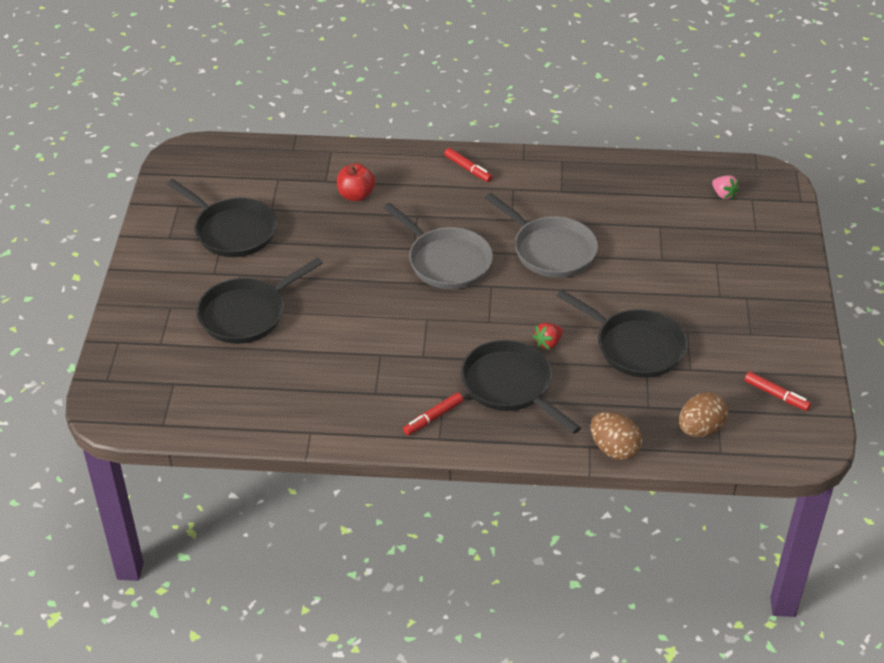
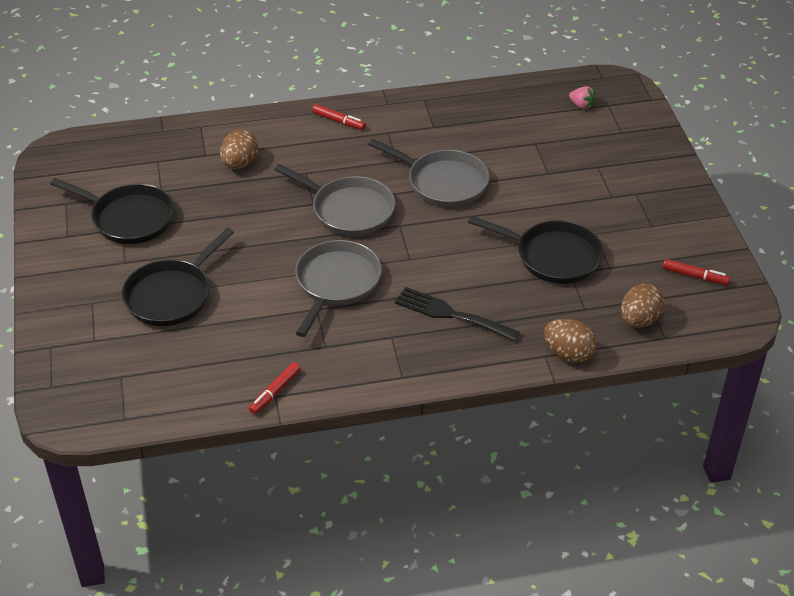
camera: 15 degrees left, 0 degrees up
(356, 195) = (240, 163): red apple -> brown egg
(408, 332) = (336, 283): none -> grey pan
(433, 418) = (389, 358): red marker -> red marker (275, 392)
(510, 385) = (451, 314): black pan -> black fork
(548, 343) = (472, 268): red strawberry -> none

